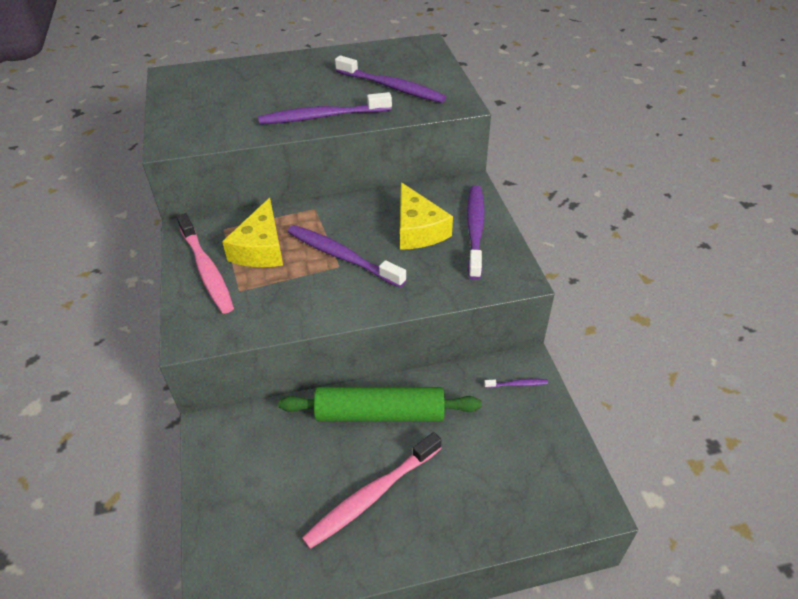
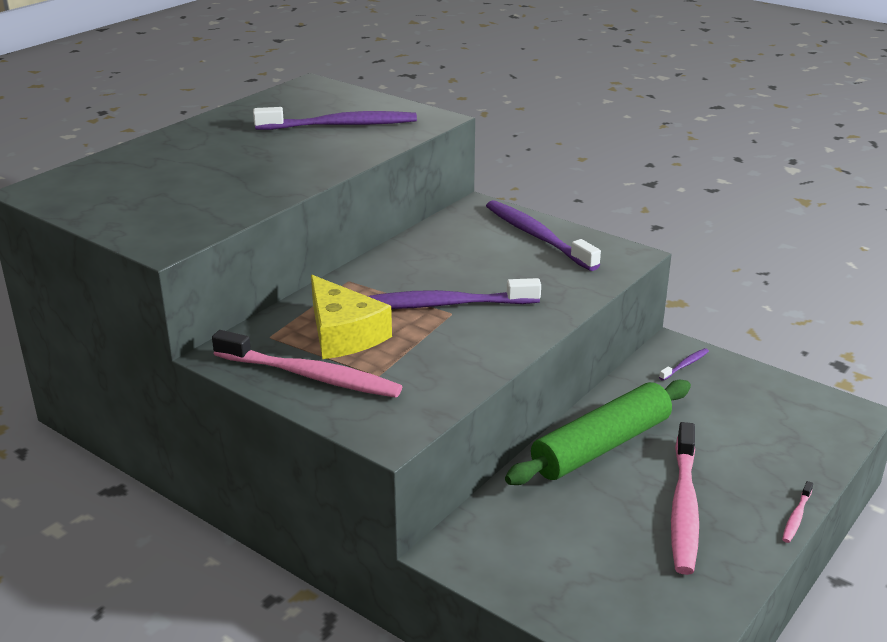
camera: 40 degrees left, 15 degrees down
(322, 117) = (308, 168): purple toothbrush -> none
(418, 229) = (484, 256): yellow cheese -> none
(434, 559) = (796, 517): none -> pink toothbrush

